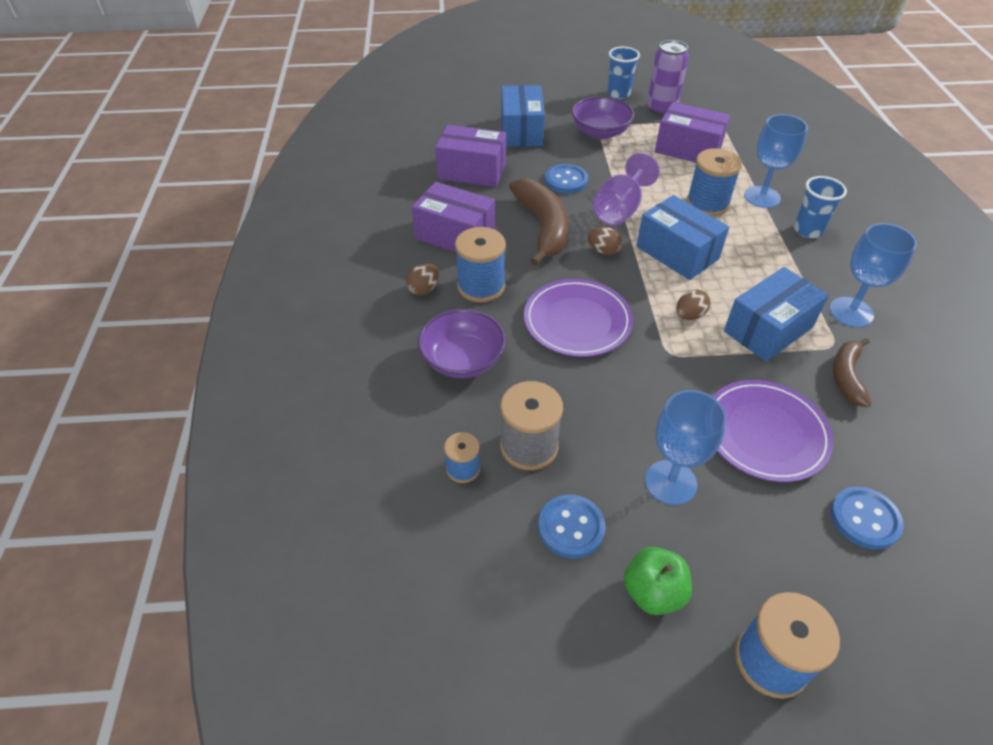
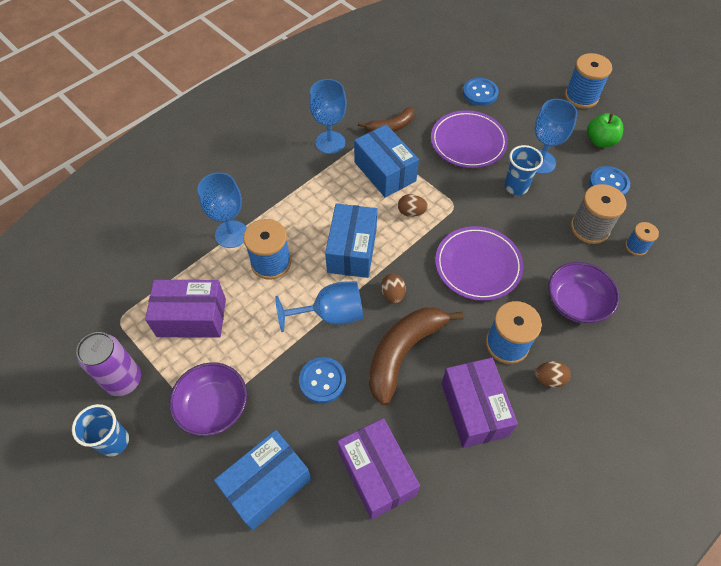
camera: 130 degrees left, 10 degrees up
(620, 210) = (331, 314): purple goblet -> blue goblet
(688, 149) = (191, 317): purple box -> purple box turned 75 degrees counterclockwise
(768, 329) = (385, 171): blue box -> blue box turned 45 degrees clockwise
(808, 230) = (256, 192): blue cup -> blue cup (516, 187)

